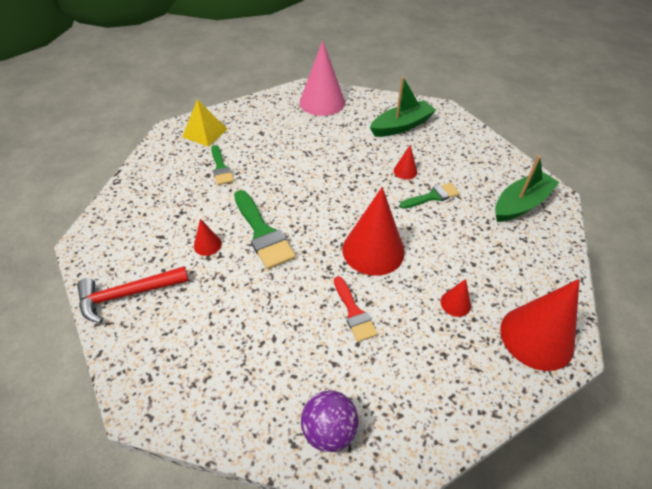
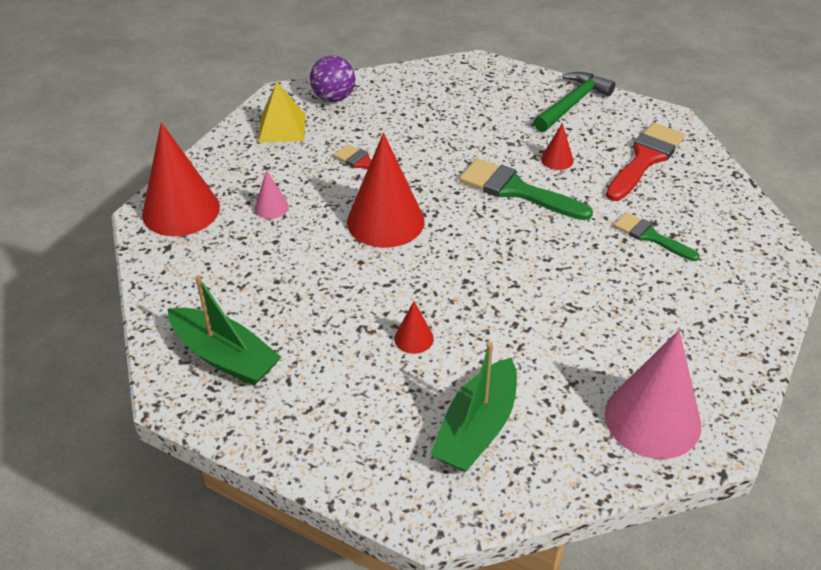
camera: 150 degrees right, 5 degrees down
(127, 295) = (572, 103): red hammer -> green hammer
(151, 217) = (645, 159): none -> red brush
(205, 133) = (740, 274): yellow pyramid -> yellow pyramid (282, 128)
(432, 196) = (353, 315): green brush -> none
(455, 303) = (271, 207): red cone -> pink cone
(521, 204) = (225, 356): green boat -> green boat turned 75 degrees counterclockwise

